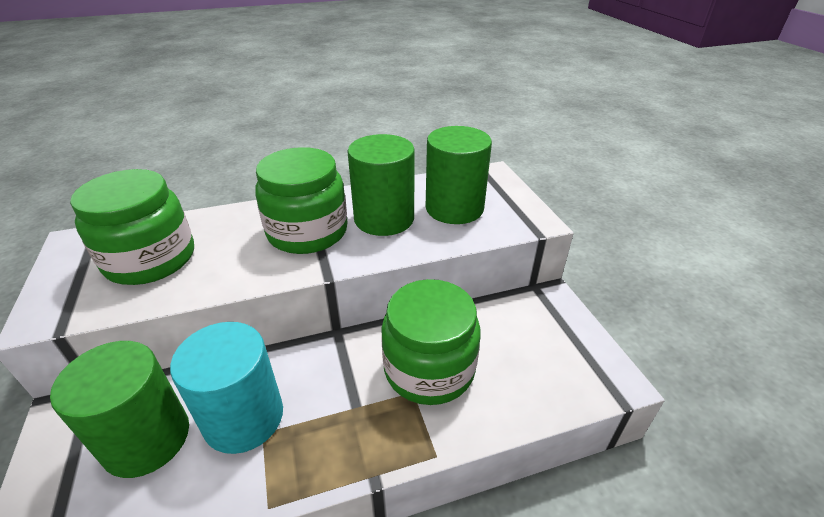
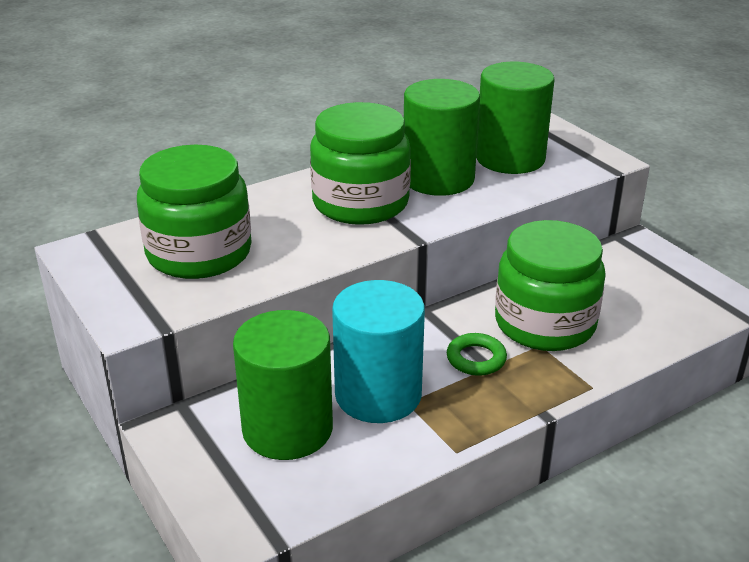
camera: 15 degrees left, 5 degrees down
(349, 395) = (476, 359): none -> green ring

